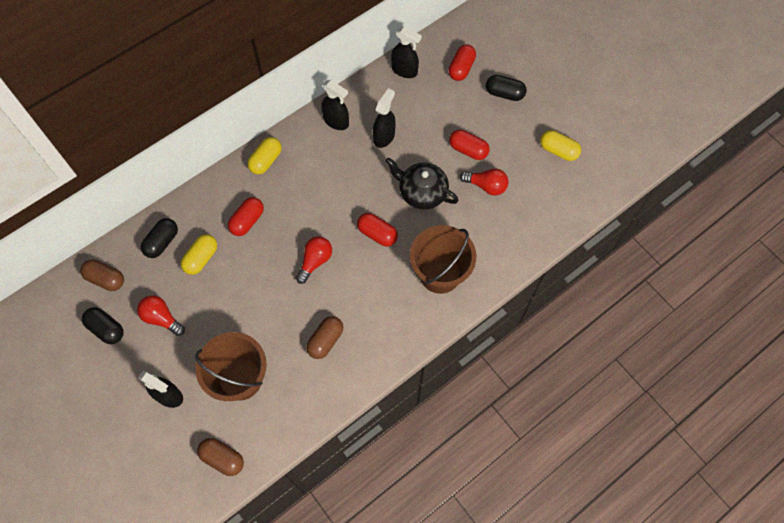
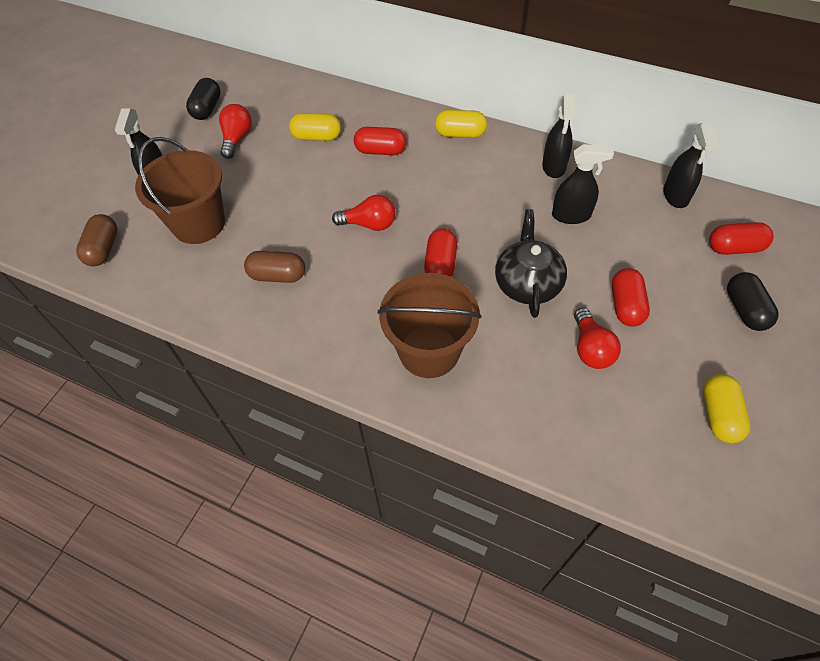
camera: 65 degrees right, 10 degrees down
(106, 279) = (257, 86): brown capsule -> none
(162, 242) = (317, 104): black capsule -> none

